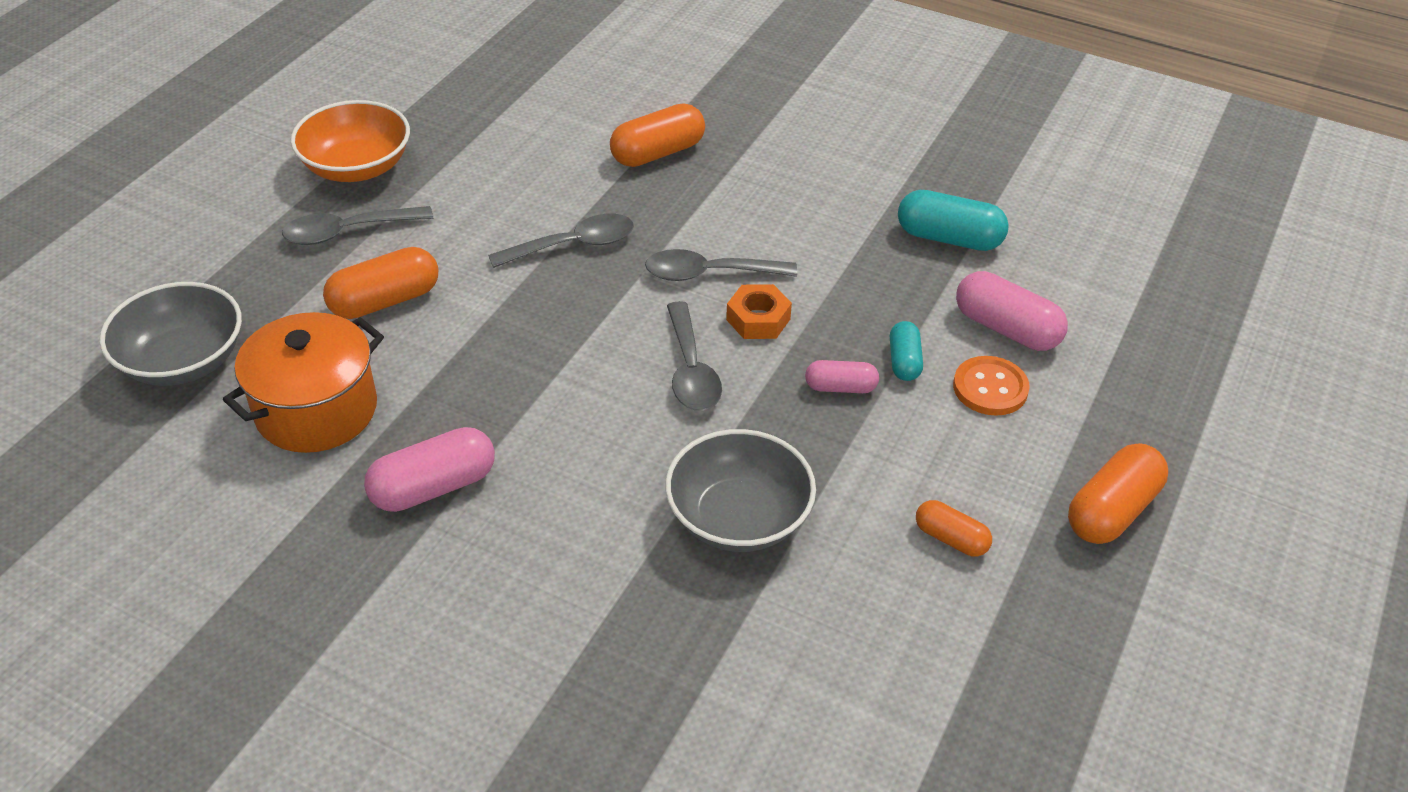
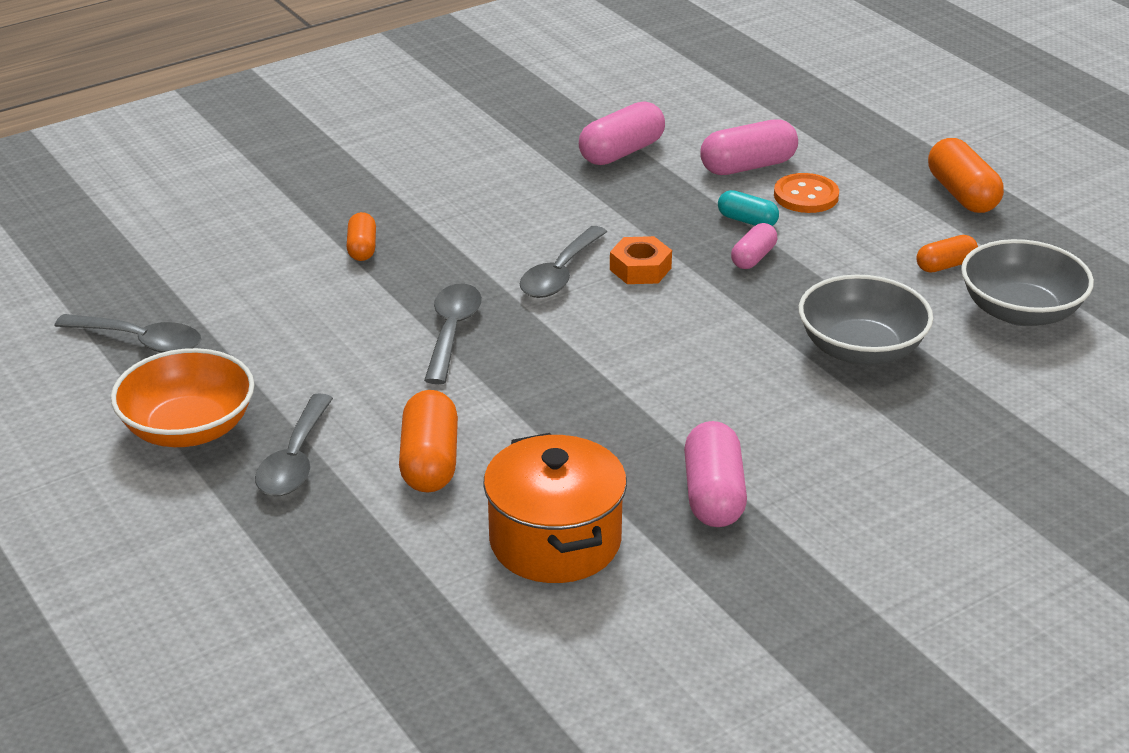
camera: 60 degrees left, 10 degrees down
(183, 361) = (403, 616): grey bowl -> grey bowl (1020, 311)
(658, 153) = (362, 248): orange capsule -> orange capsule, size x0.60
(691, 370) = (675, 320): grey spoon -> grey spoon (140, 341)
(949, 238) = (621, 152): turquoise capsule -> pink capsule

